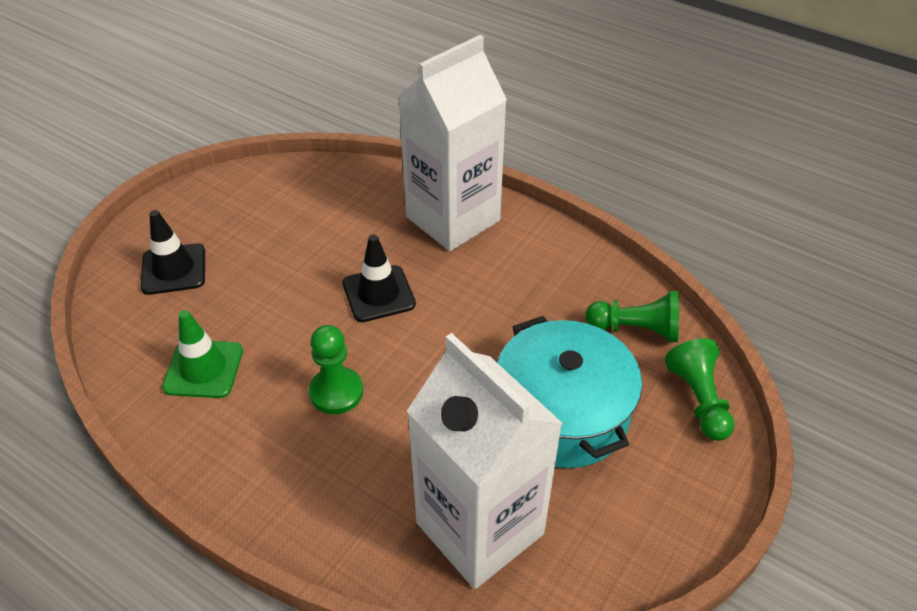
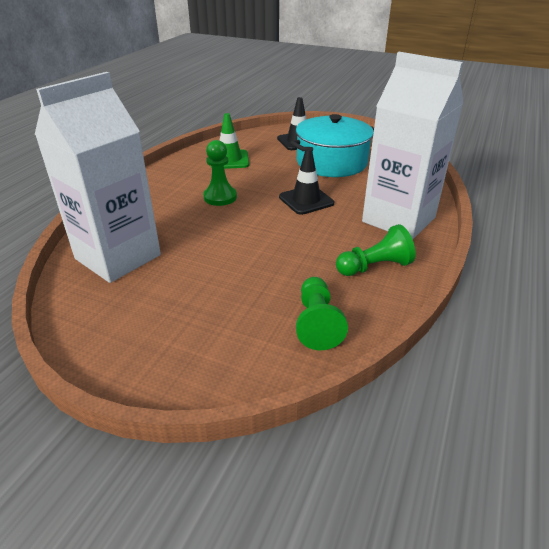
camera: 80 degrees right, 10 degrees down
(562, 413) = (215, 285): turquoise pot -> turquoise pot (331, 162)
(698, 400) = (241, 367): green pawn -> green pawn (374, 267)

